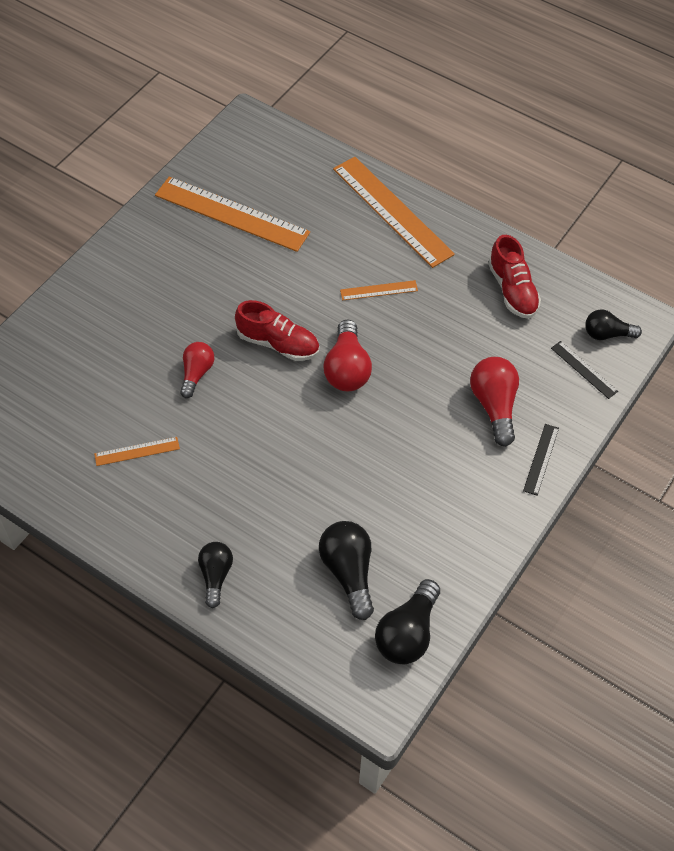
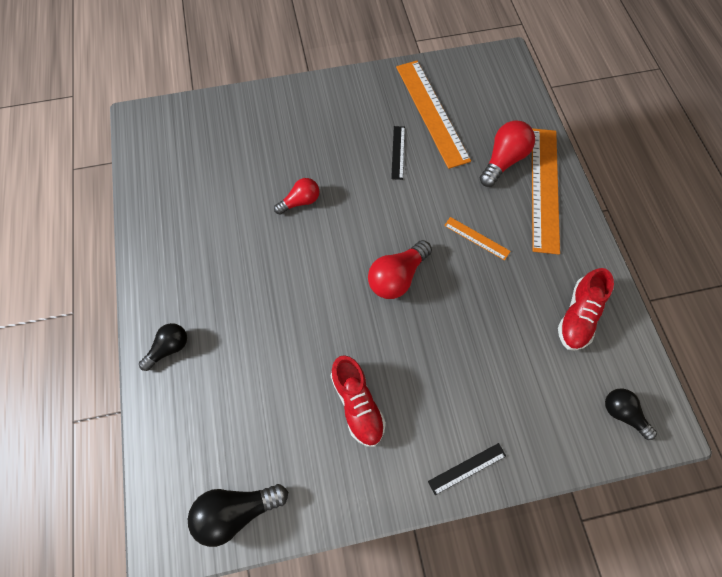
camera: 45 degrees right, 10 degrees up
(137, 451) = (214, 223): orange ruler -> none
(278, 343) = (370, 222): red shoe -> red shoe (357, 404)
(349, 572) = (247, 426): black light bulb -> none
(494, 406) = (473, 394): red light bulb -> red light bulb (503, 160)
(584, 369) = (574, 426): black ruler -> black ruler (398, 152)

